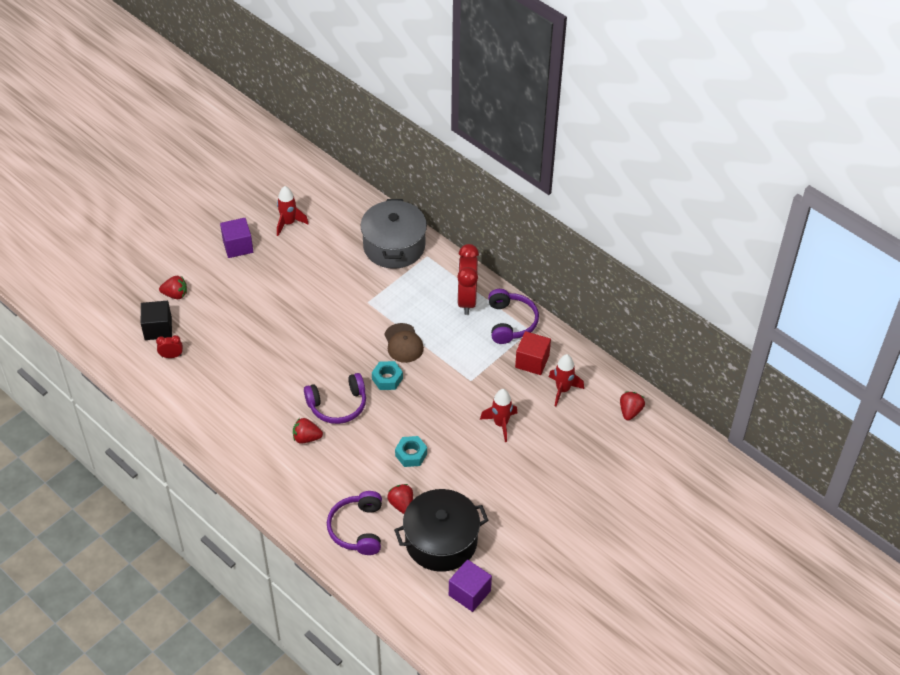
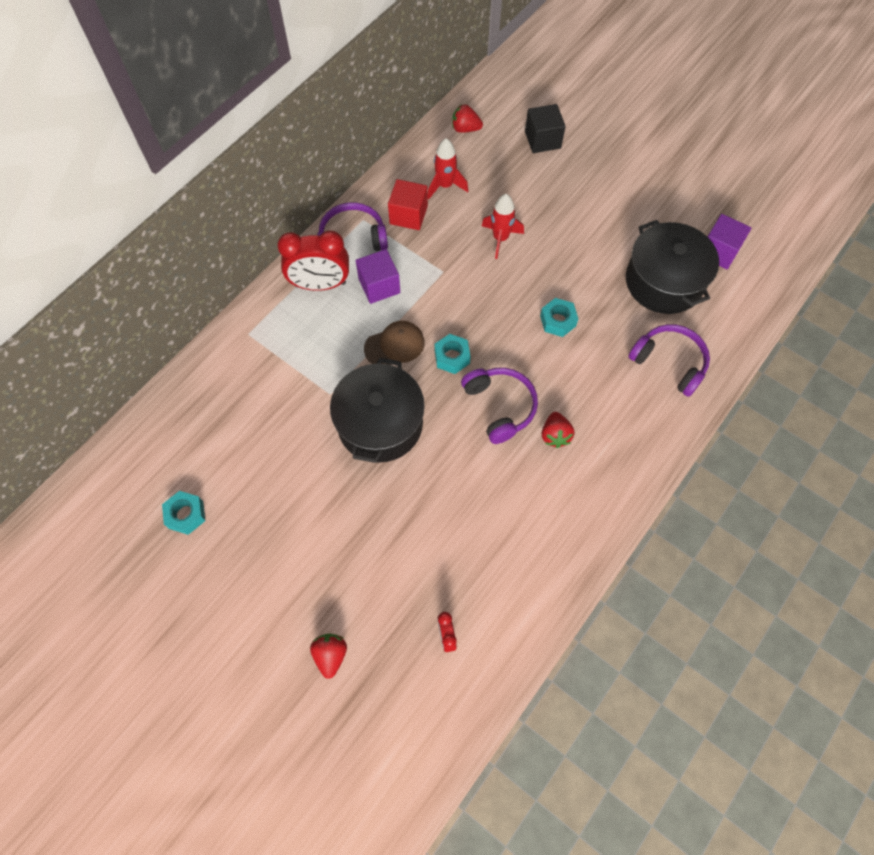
camera: 95 degrees left, 15 degrees up
(158, 329) = (398, 667): black cube -> black cube (542, 140)
(238, 246) = (232, 580): purple cube -> purple cube (379, 286)
(288, 223) = (186, 515): red rocket -> turquoise nut
(337, 330) = (380, 424): none -> black pot
(358, 529) = (669, 363): purple headphones -> purple headphones turned 135 degrees counterclockwise
(394, 246) = (231, 373): grey pot -> none
(401, 504) = (627, 323): red strawberry -> none

